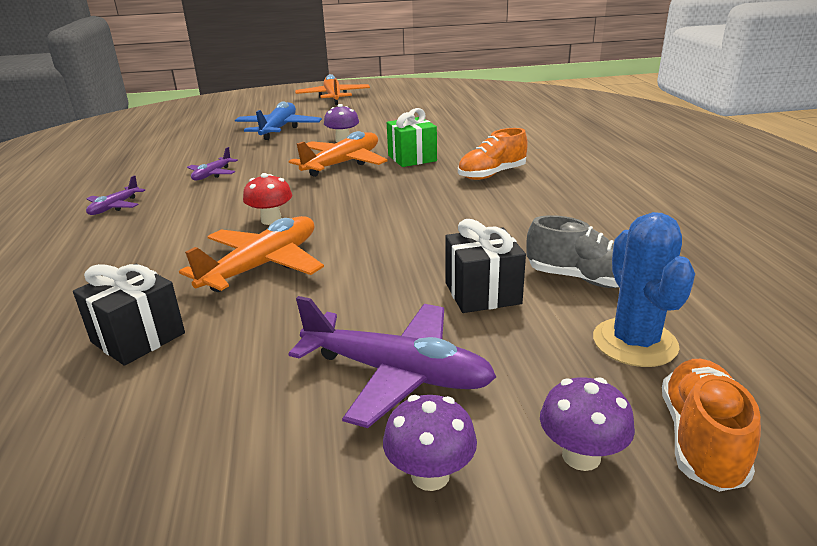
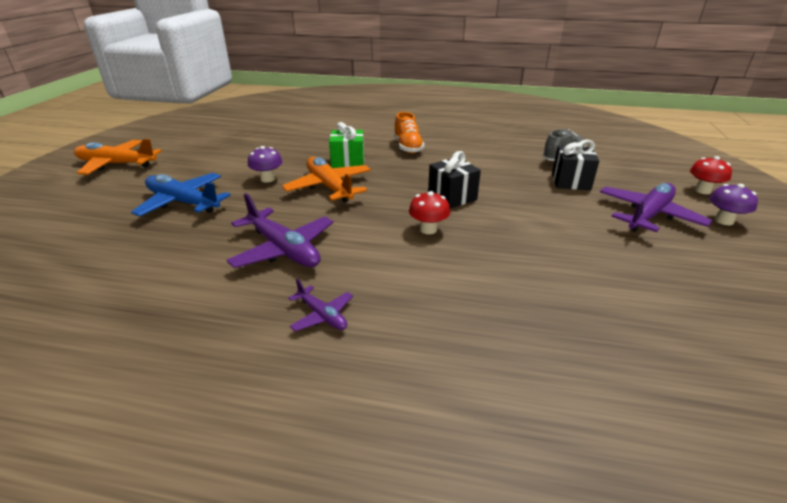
camera: 70 degrees left, 5 degrees up
(138, 337) = (607, 298): black gift -> black gift (452, 197)
(212, 174) = (284, 249): purple plane -> purple plane, size x1.91
(263, 265) = (510, 240): orange plane -> none
(581, 456) = (702, 190): purple mushroom -> red mushroom
(634, 342) = (622, 163): blue cactus -> none
(701, 440) = (688, 170): orange shoe -> none

